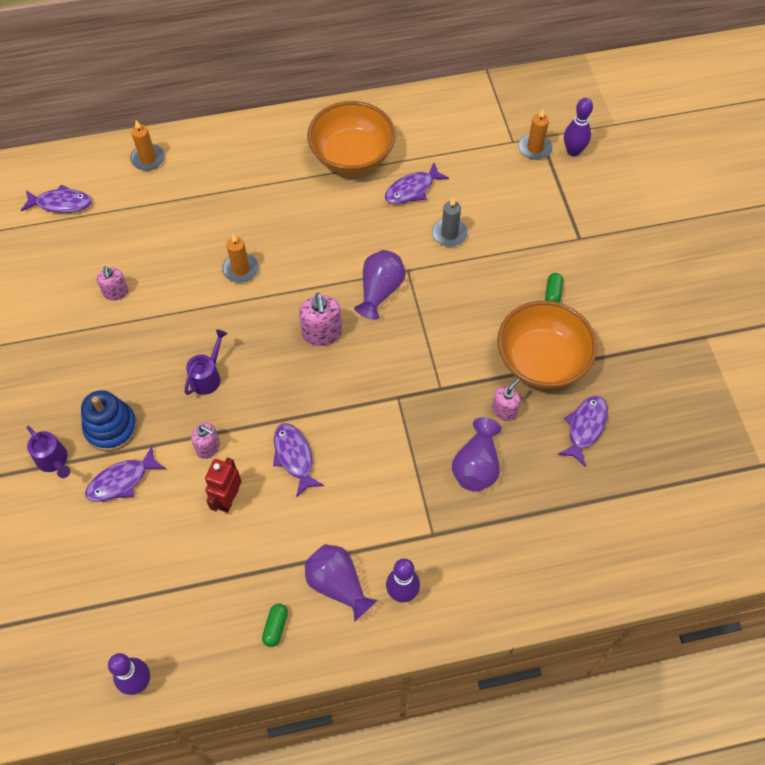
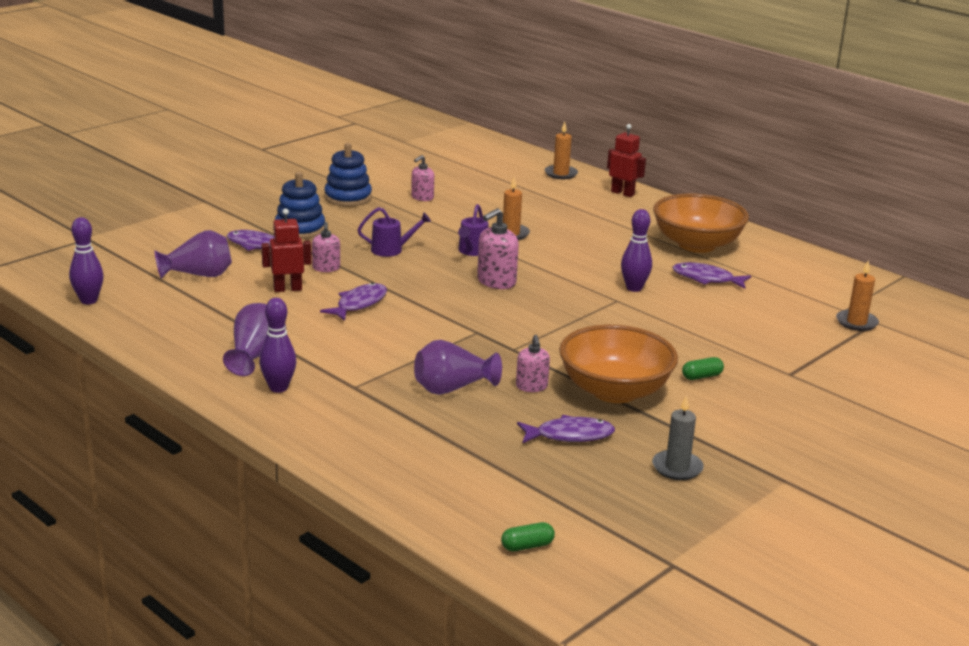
camera: 55 degrees right, 35 degrees down
(54, 461) = (248, 219): purple watering can -> purple watering can (472, 251)
(61, 203) = (473, 159): purple fish -> none
(70, 352) = (348, 198): none -> blue stacking toy
(222, 141) = (622, 193): none -> red robot
(275, 627) = (188, 340): green capsule -> green capsule (527, 546)
(380, 291) = (575, 294): purple vase -> purple vase (198, 275)
(449, 234) = (686, 308): grey candle -> grey candle (677, 468)
(504, 410) = (531, 387): pink soap dispenser -> pink soap dispenser turned 75 degrees clockwise
(573, 151) = (889, 343): purple bowling pin -> purple bowling pin (634, 288)

